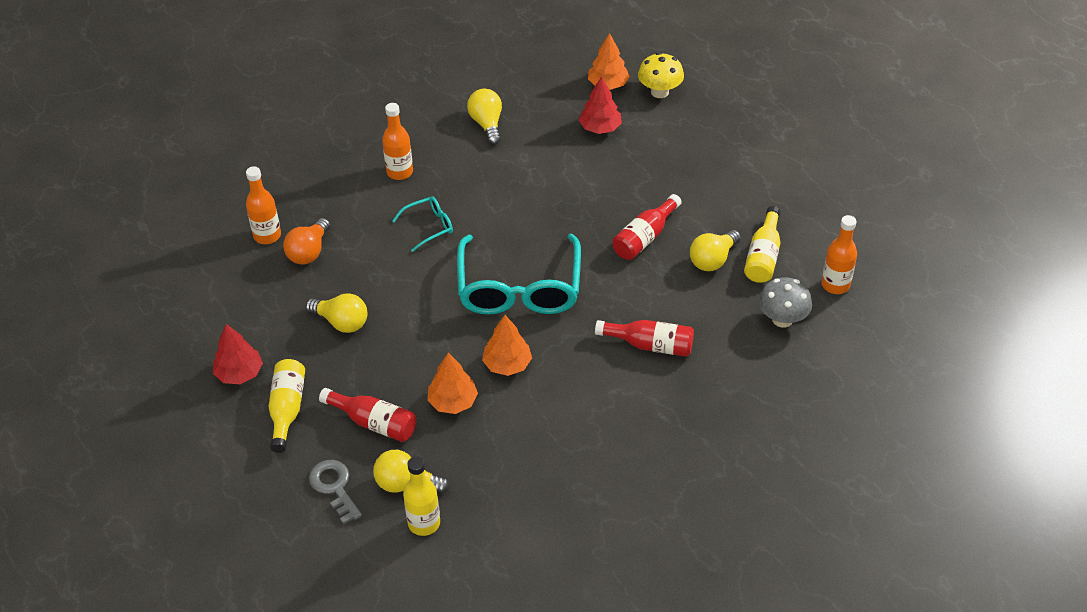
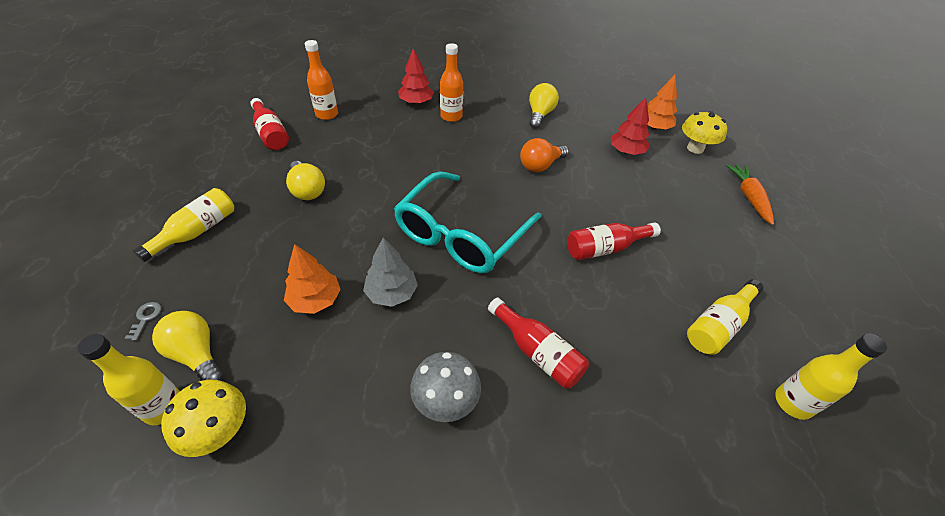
camera: 30 degrees right, 0 degrees up
(239, 373) = (202, 188): red tree -> red tree (416, 102)
(309, 252) = (340, 135): orange light bulb -> orange light bulb (540, 166)
(334, 487) = (145, 318): grey key -> grey key, size x0.54
(374, 423) = (239, 280): red bottle -> red bottle (271, 134)
(429, 226) = (436, 158): turquoise glasses -> none
(479, 511) = (219, 431): none -> yellow mushroom
(507, 364) = (391, 293): orange tree -> grey tree
(713, 260) = (660, 301): yellow light bulb -> none
(732, 125) = (749, 197): none -> orange carrot
(782, 319) = (704, 408): grey mushroom -> grey mushroom (446, 401)
(835, 285) = (793, 403): orange bottle -> yellow bottle

